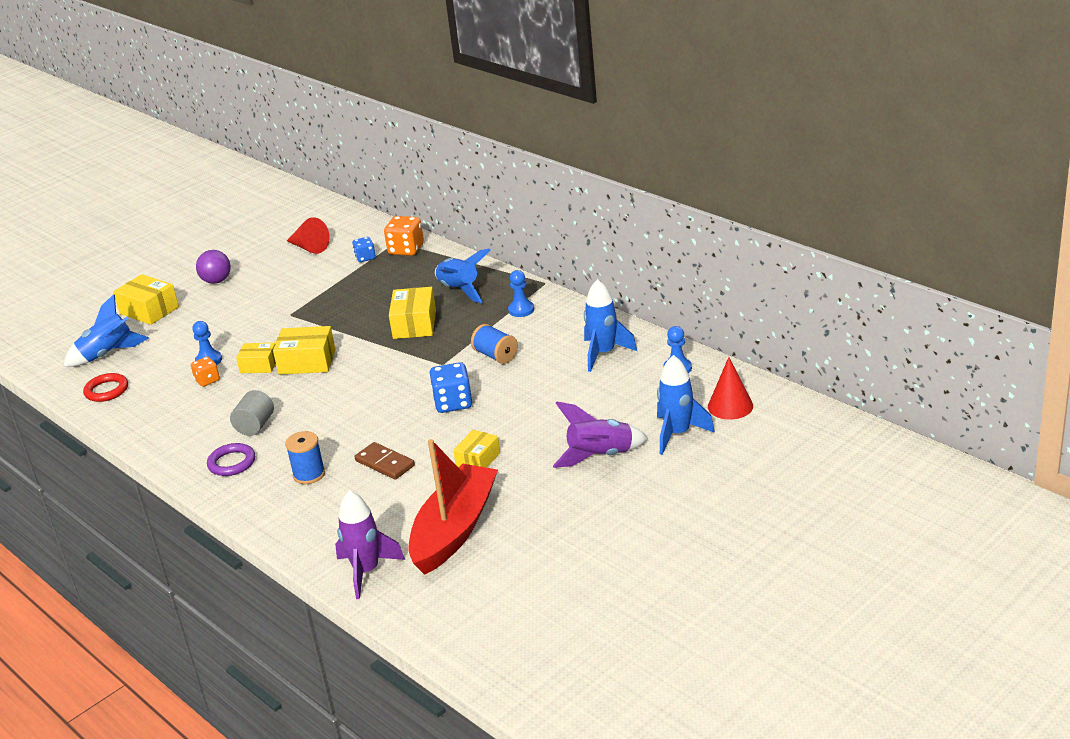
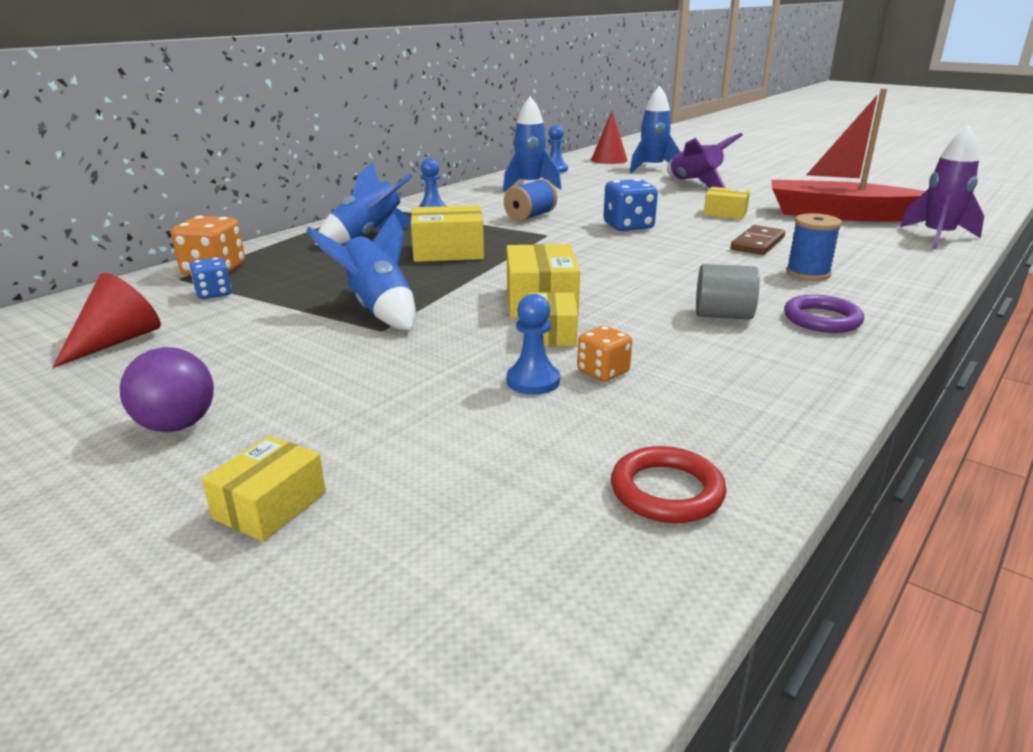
camera: 100 degrees left, 5 degrees down
(108, 354) = (495, 530): blue rocket -> blue rocket (378, 309)
(149, 310) = (270, 506): yellow box -> yellow box, size x0.65

